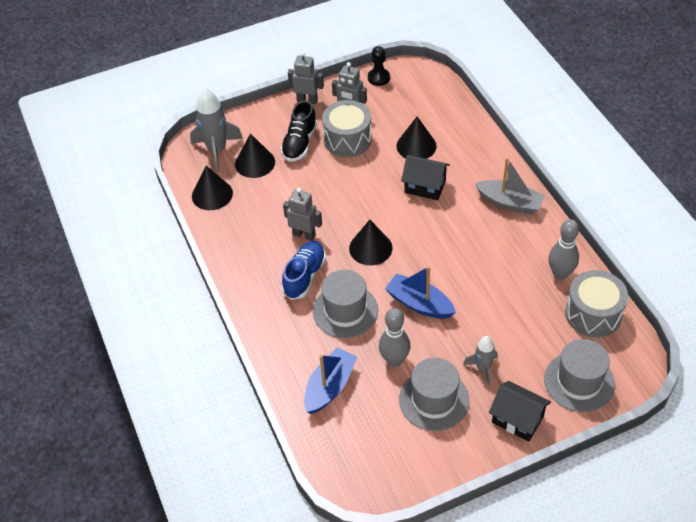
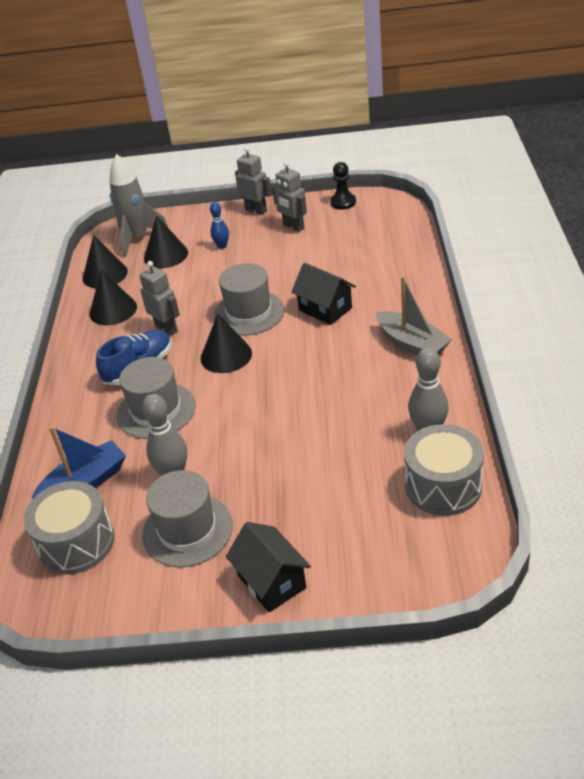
camera: 25 degrees right, 10 degrees down
(300, 143) = (222, 246): black shoe -> blue bowling pin
(347, 139) = (272, 251): grey drum -> grey drum (76, 542)
(416, 146) = (341, 269): black cone -> black cone (113, 310)
(419, 304) = (240, 423): blue boat -> none
(483, 368) = (267, 511): grey rocket -> none
(579, 381) = (377, 560): grey hat -> grey hat (249, 313)

